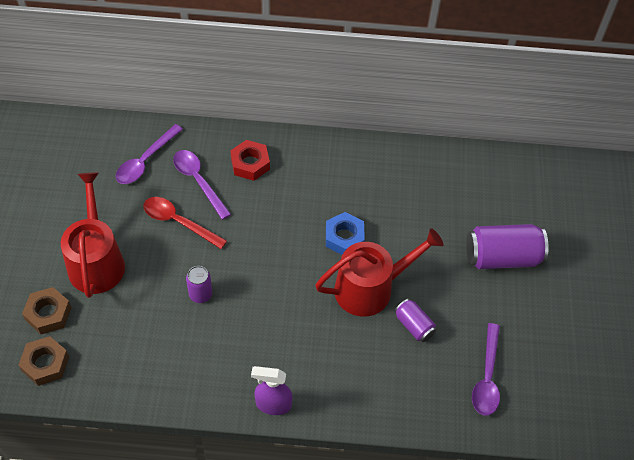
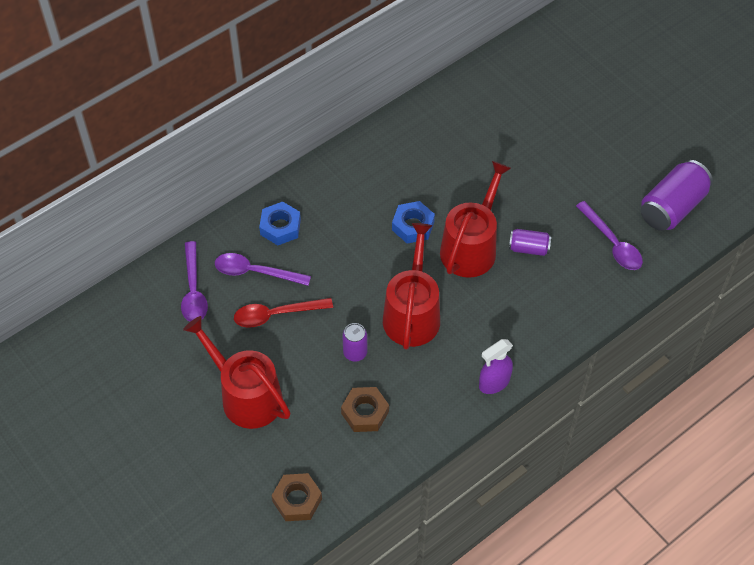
camera: 40 degrees left, 0 degrees up
(48, 314) = (255, 464): brown nut -> brown nut (365, 412)
(250, 164) = (280, 227): red nut -> blue nut
(272, 301) = (412, 313): none -> red watering can
(502, 257) = (536, 152): purple can -> purple can (672, 207)

